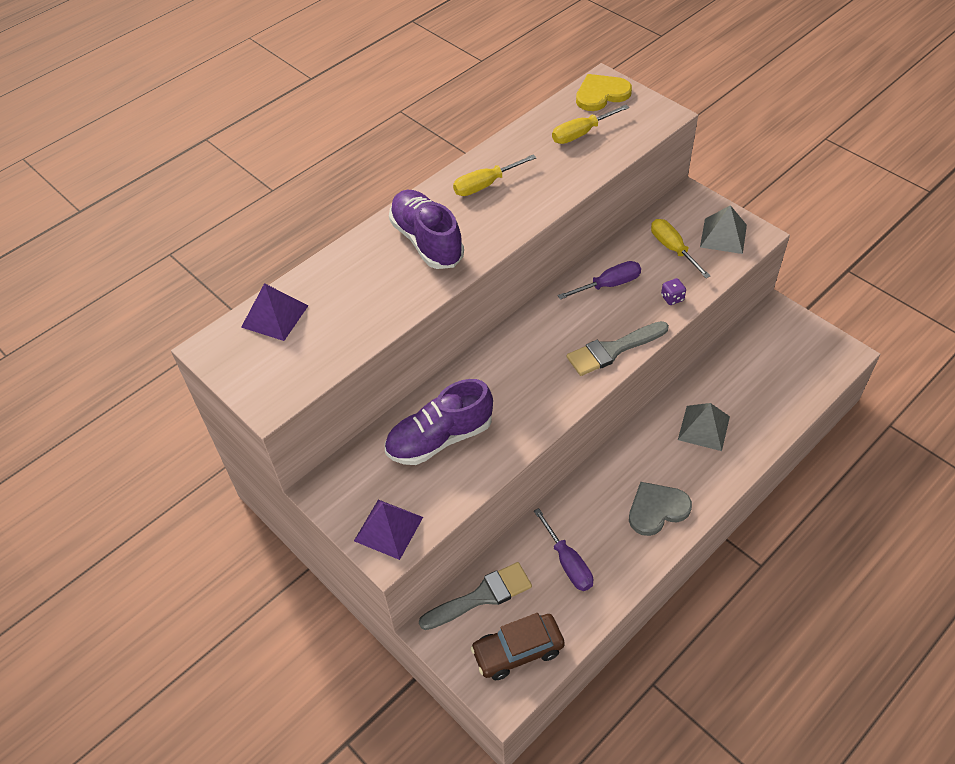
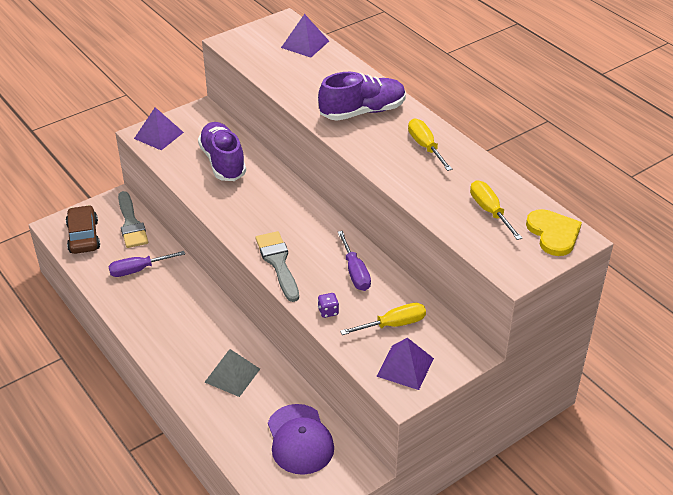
camera: 95 degrees right, 10 degrees down
(657, 509) = (163, 328): grey heart -> none
(723, 236) = (405, 367): grey pyramid -> purple pyramid
(762, 359) = (300, 439): none -> purple cap

